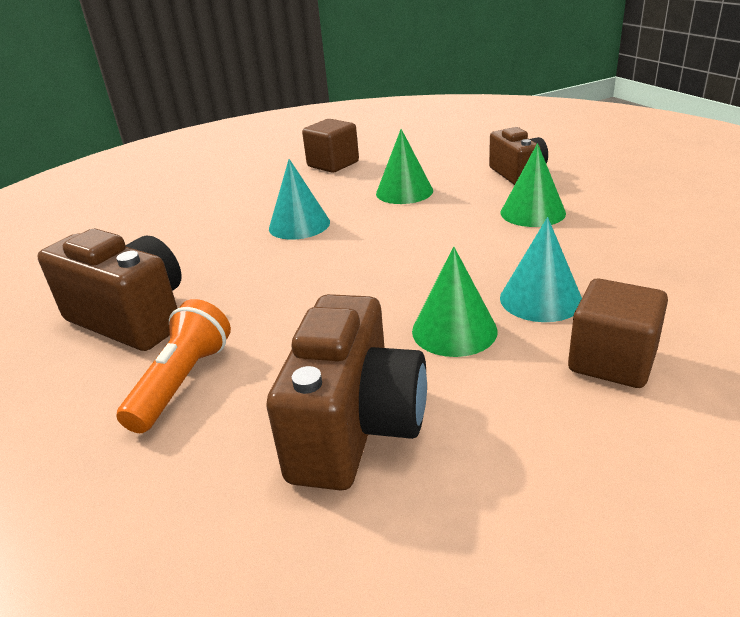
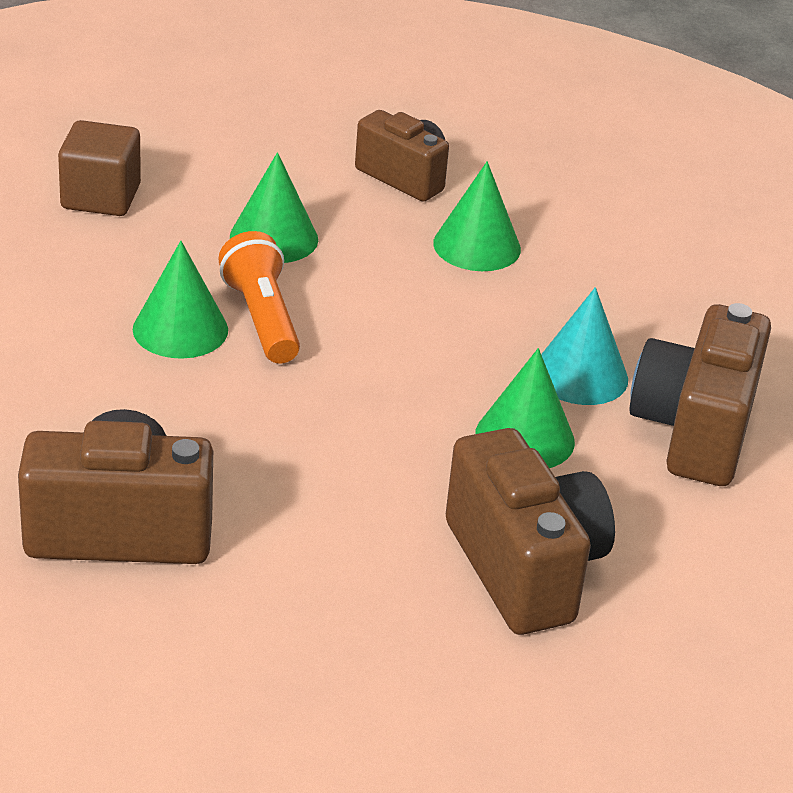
camera: 40 degrees left, 5 degrees up
(182, 382) = (293, 583): orange flashlight -> orange flashlight (262, 318)
(299, 225) = (180, 329): turquoise cone -> green cone
(612, 361) = (694, 431): brown cube -> brown camera

